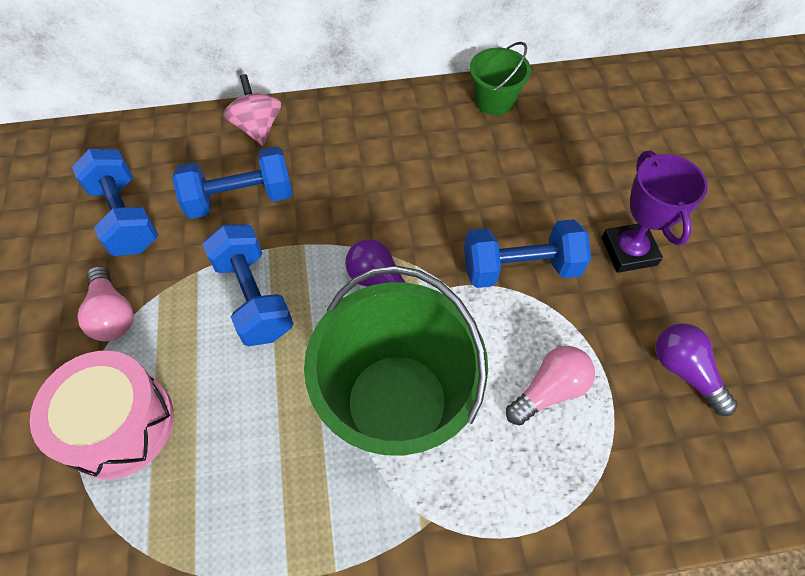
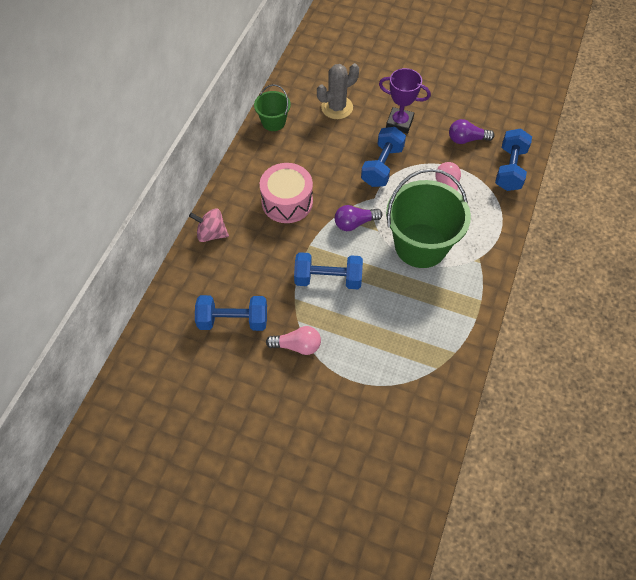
camera: 60 degrees left, 0 degrees up
(119, 424) = (365, 361): pink drum -> pink drum (287, 202)
(240, 198) = (259, 261): blue dumbbell -> blue dumbbell (510, 169)
(584, 157) = (337, 107): none -> grey cactus

